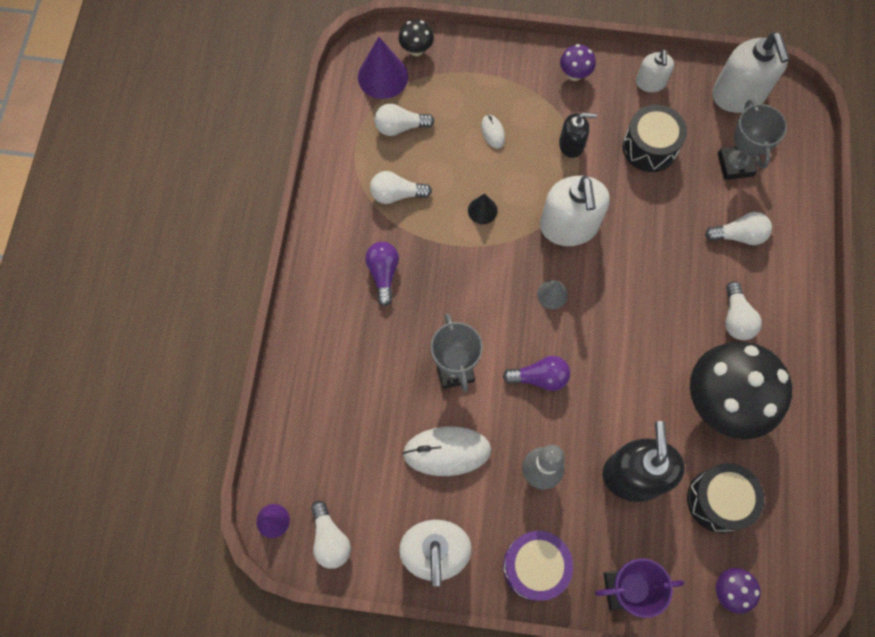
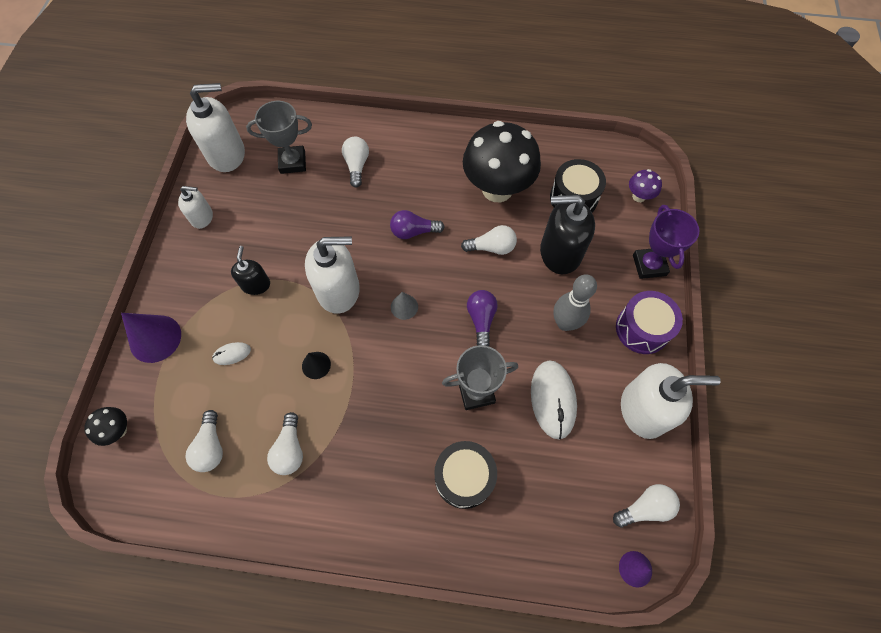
camera: 90 degrees left, 5 degrees down
(383, 76) = (145, 467): purple cone -> purple cone (155, 338)
(383, 274) = (377, 462): purple light bulb -> purple light bulb (413, 231)
(574, 74) = (181, 279): purple mushroom -> none
(649, 147) = (267, 222): black drum -> black drum (464, 477)
(736, 318) = (428, 174): white light bulb -> white light bulb (491, 247)

